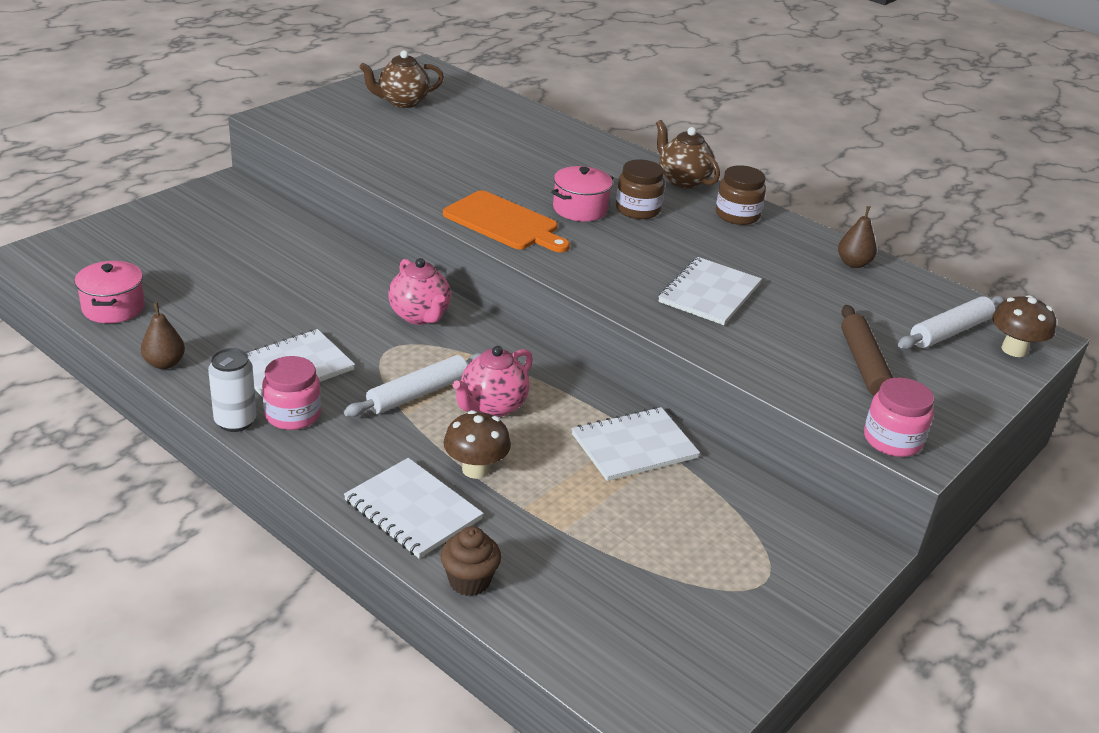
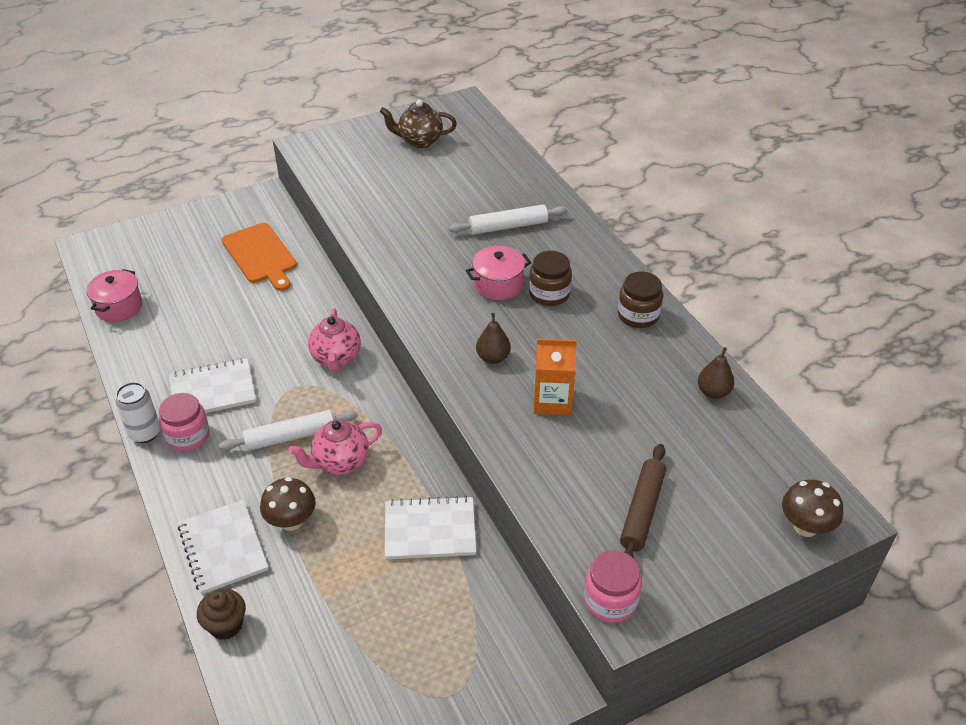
camera: 25 degrees right, 10 degrees up
(164, 363) = (126, 367): brown pear -> brown pear (493, 357)
(504, 223) = (423, 290): orange cutting board -> orange cutting board (260, 255)
(682, 180) = (613, 266): brown teapot -> none
(709, 293) = (552, 401): white notebook -> orange carton
(949, 331) = (754, 491): white rolling pin -> white rolling pin (508, 226)

